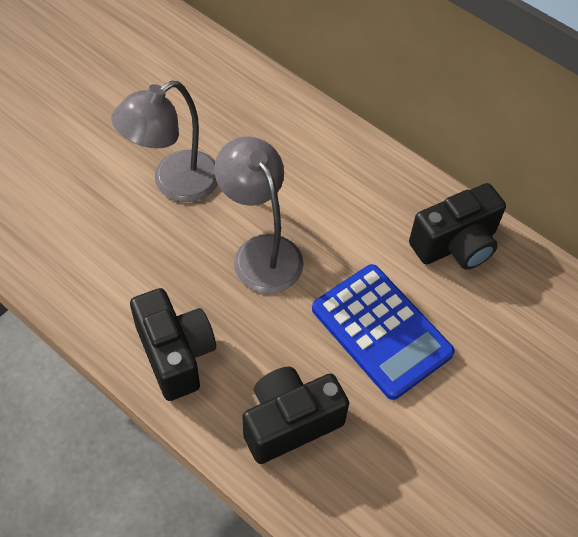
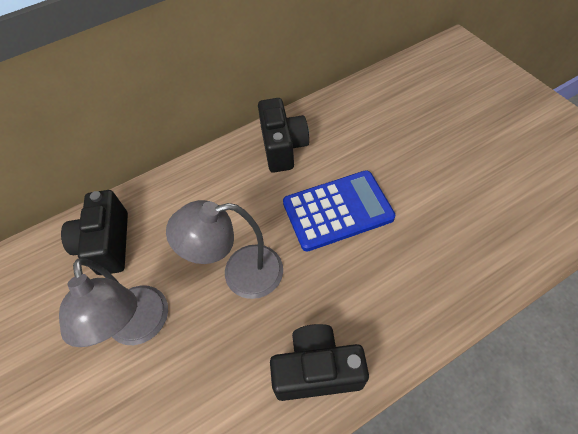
camera: 65 degrees left, 0 degrees up
(290, 422) = (400, 293): black camera -> black camera (107, 244)

